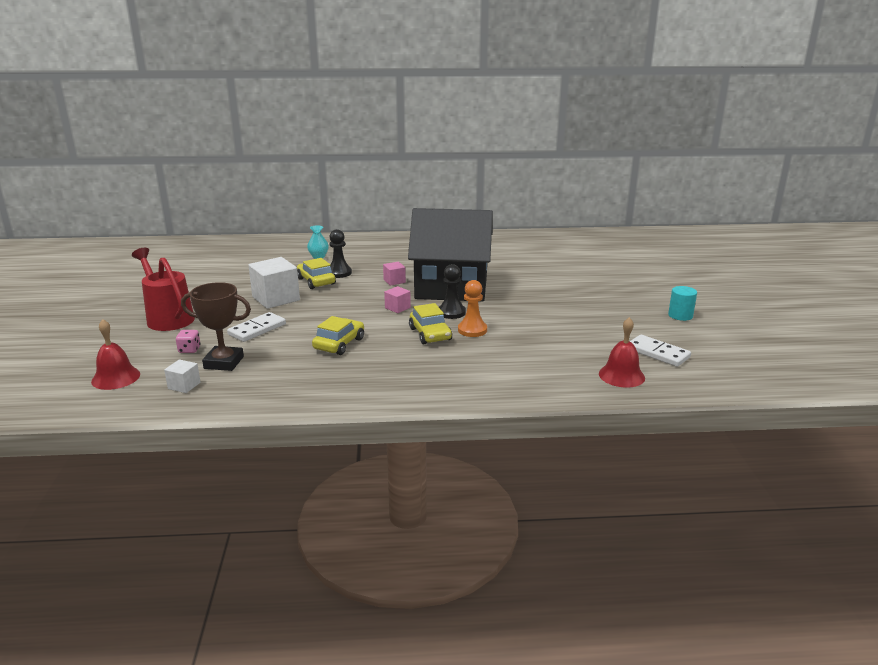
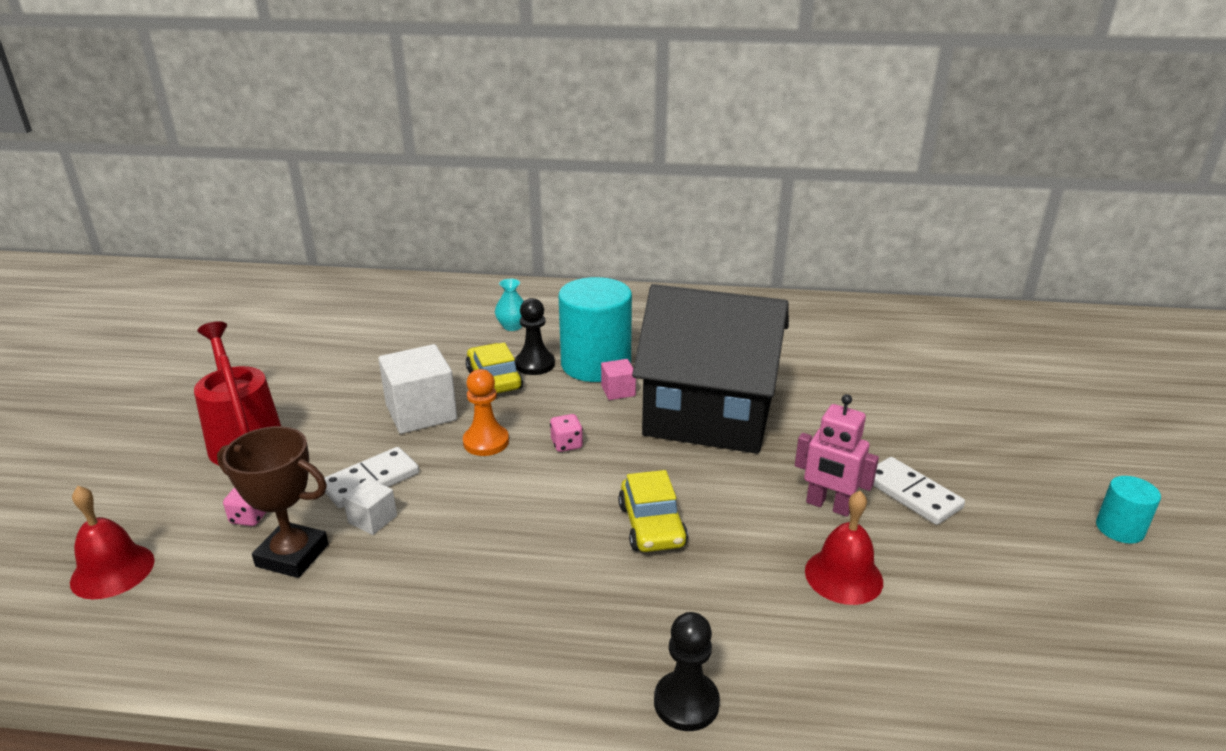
camera: 10 degrees right, 5 degrees up
(184, 386) = (209, 606): white cube -> white cube (372, 519)
(339, 344) = (492, 532): yellow car -> none
(370, 306) = (566, 444): none -> pink dice
(377, 270) = (596, 364): none -> turquoise cylinder
(397, 308) = (610, 454): pink cube -> none
(451, 312) = (699, 475): black pawn -> black pawn (686, 703)
(472, 330) = (727, 523): orange pawn -> orange pawn (486, 442)
(526, 319) = (828, 506): none -> pink robot
(621, 375) = (997, 686): red bell -> red bell (843, 576)
(658, 353) = (1073, 629): white domino -> white domino (912, 494)

